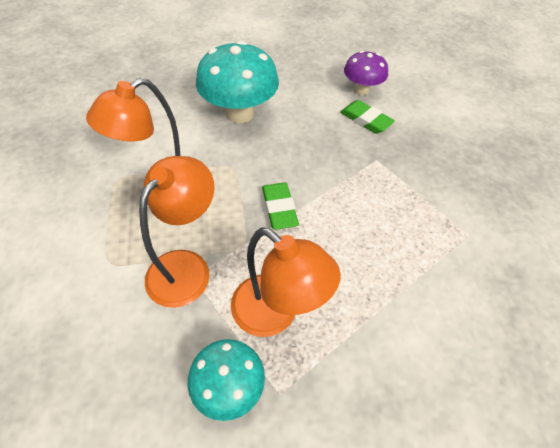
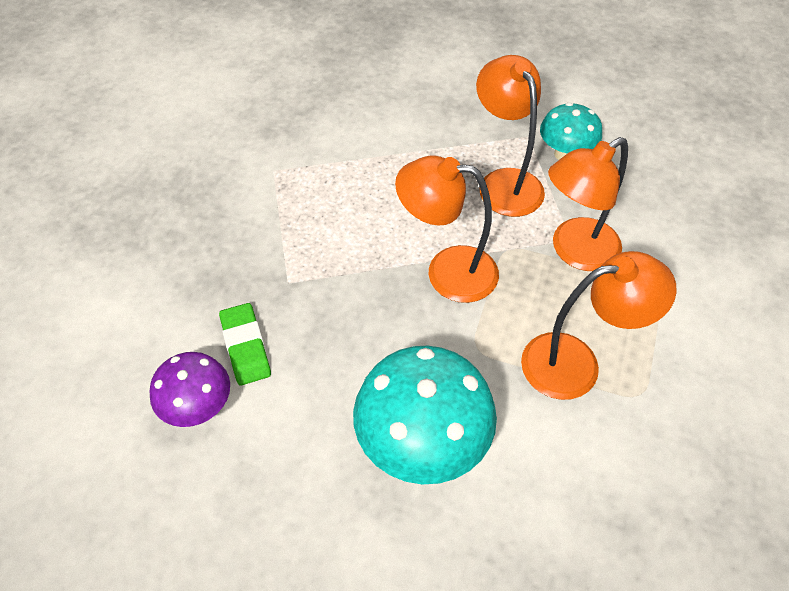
camera: 150 degrees left, 0 degrees up
(279, 208) = (447, 271): green eraser -> orange lamp

